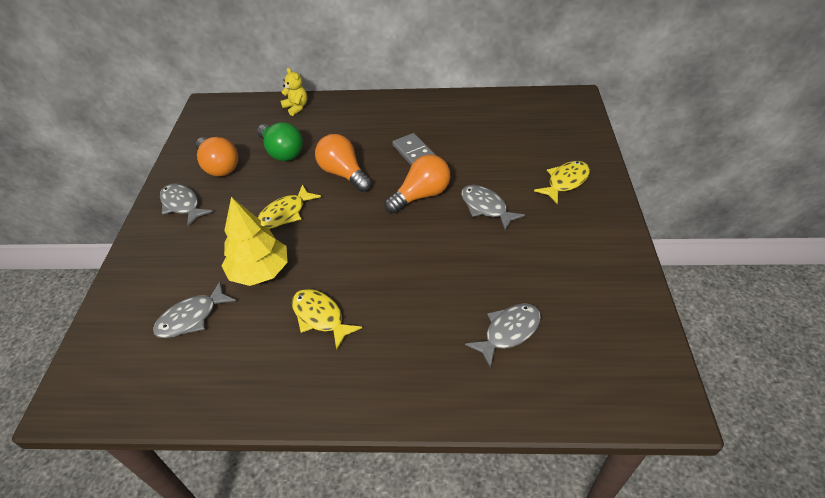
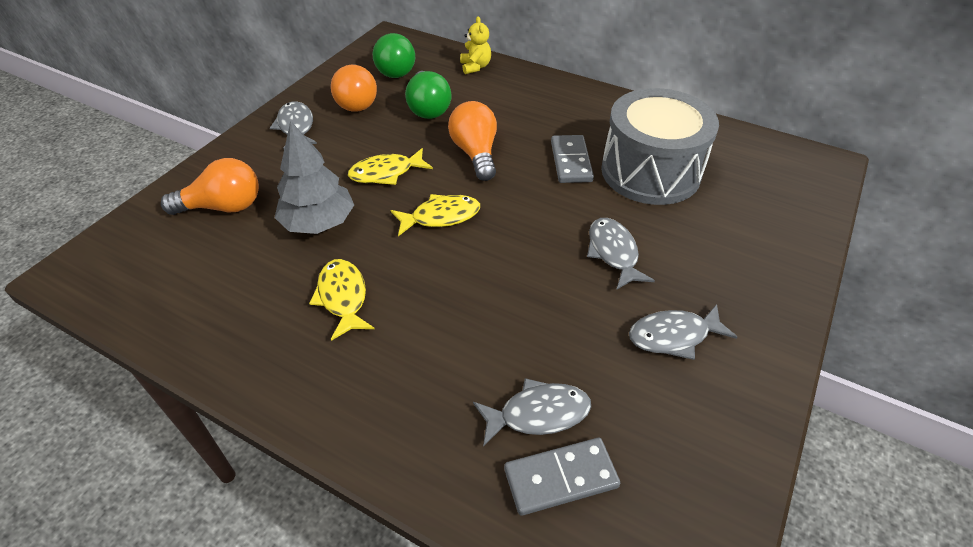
camera: 25 degrees right, 0 degrees up
(191, 317) = (224, 242): grey fish -> grey fish (673, 336)
(231, 130) = (394, 69): none -> green light bulb
(259, 271) = (318, 223): yellow tree -> grey tree
(421, 195) = (545, 209): orange light bulb -> orange light bulb (223, 207)
(473, 143) = (650, 172): none -> grey drum
(548, 364) = (560, 478): none -> grey domino
(565, 182) = (740, 262): yellow fish -> yellow fish (441, 217)

